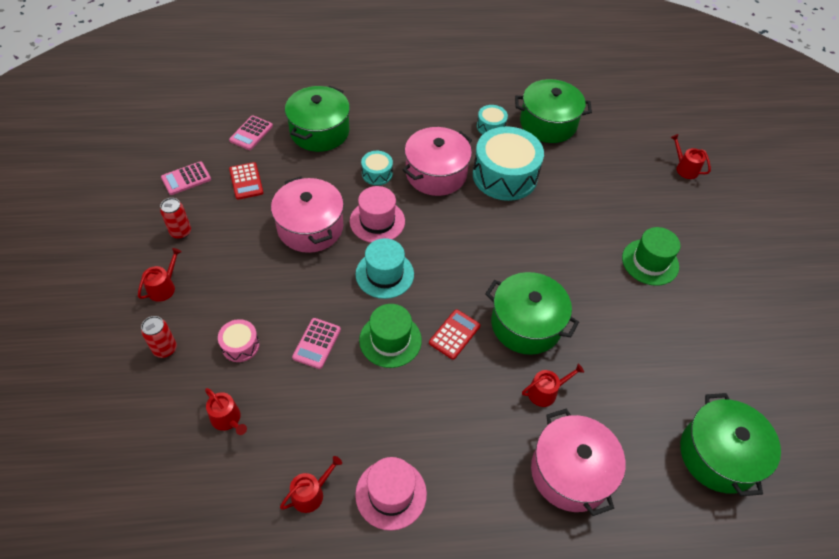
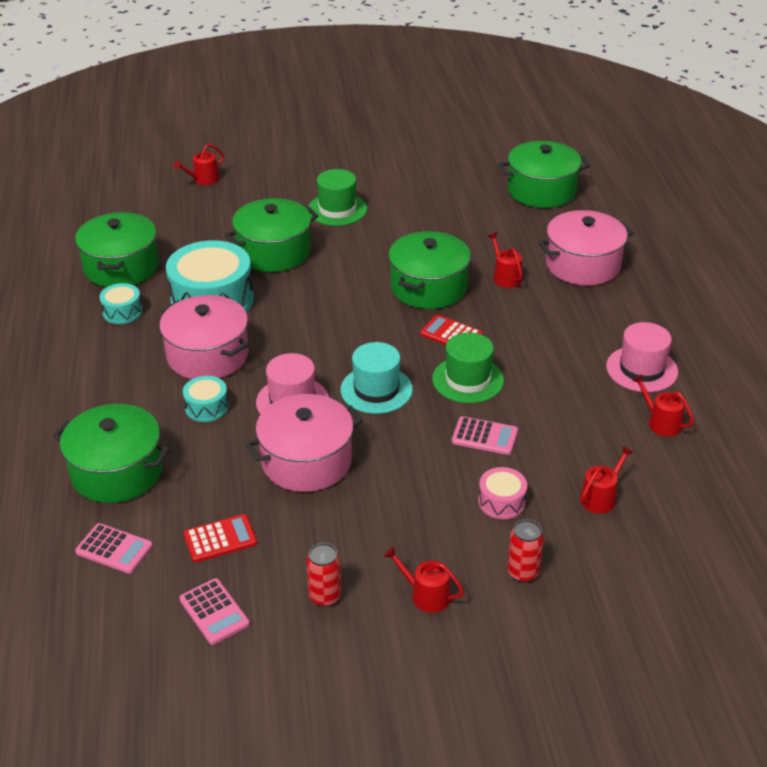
camera: 90 degrees left, 15 degrees down
(575, 214) = (274, 252): none -> green pot

